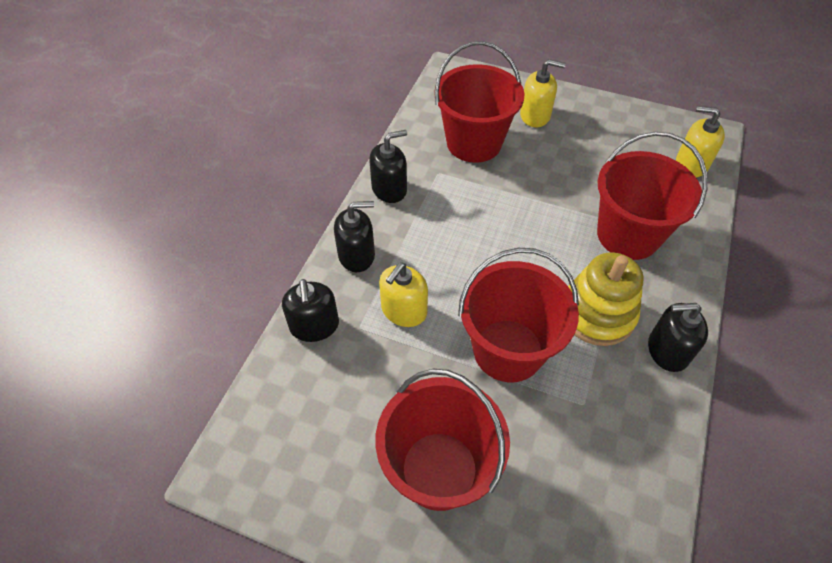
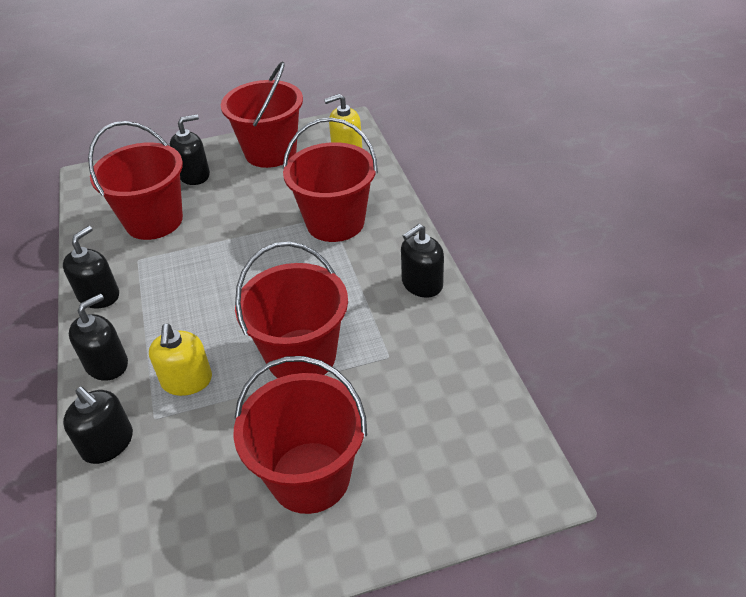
camera: 35 degrees left, 10 degrees down
(535, 115) = (194, 175): yellow soap dispenser -> black soap dispenser
(597, 314) = (352, 289): yellow stacking toy -> none
(617, 127) = (270, 152): none -> red bucket

